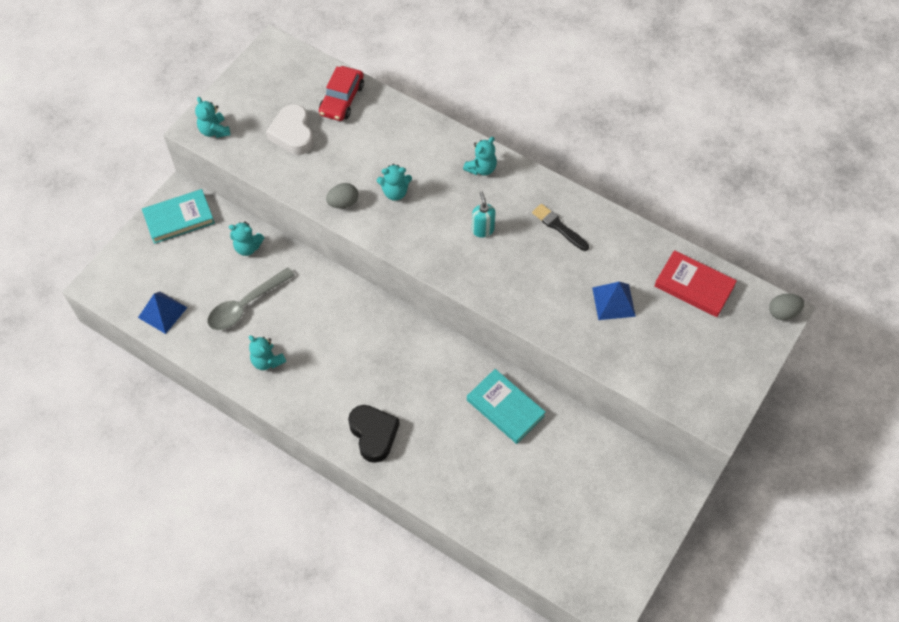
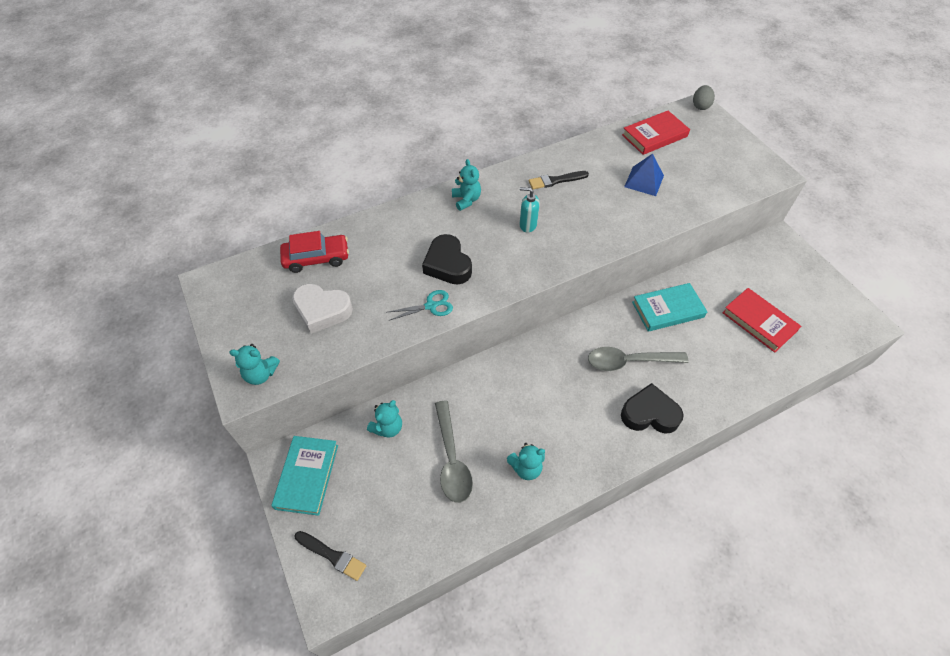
camera: 60 degrees left, 5 degrees down
(130, 269) = (332, 555): none -> black brush
(162, 312) = (409, 544): blue pyramid -> none
(342, 99) = (316, 258): red car -> red car turned 60 degrees counterclockwise
(343, 203) = (431, 306): grey egg -> turquoise scissors
(395, 192) = (447, 264): turquoise teddy bear -> black heart
(421, 397) = (629, 361): none -> grey spoon
(543, 496) = (759, 322): none -> red book

